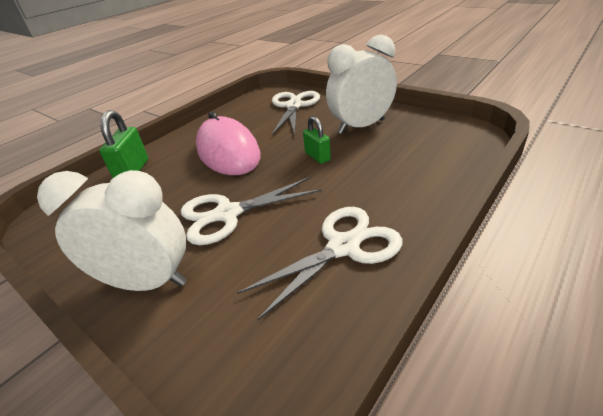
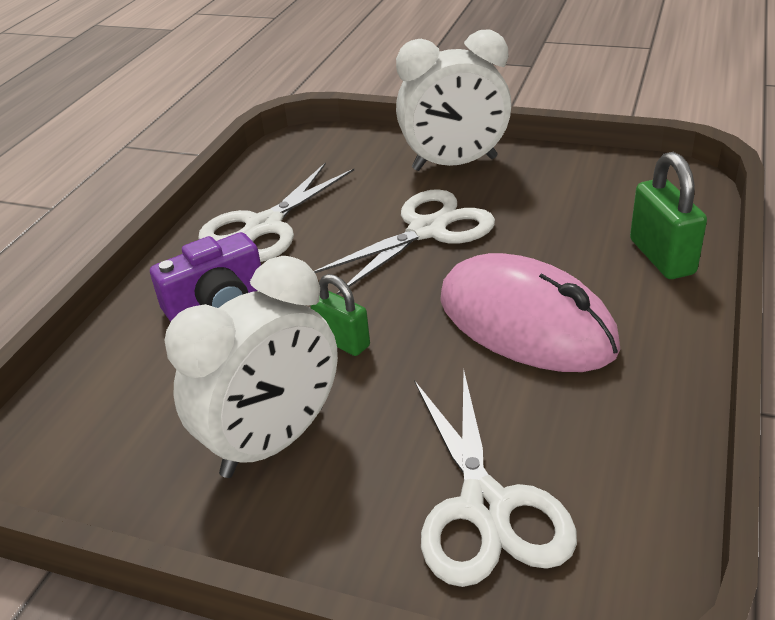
camera: 160 degrees right, 0 degrees up
(386, 188) = (217, 303): none -> purple camera

